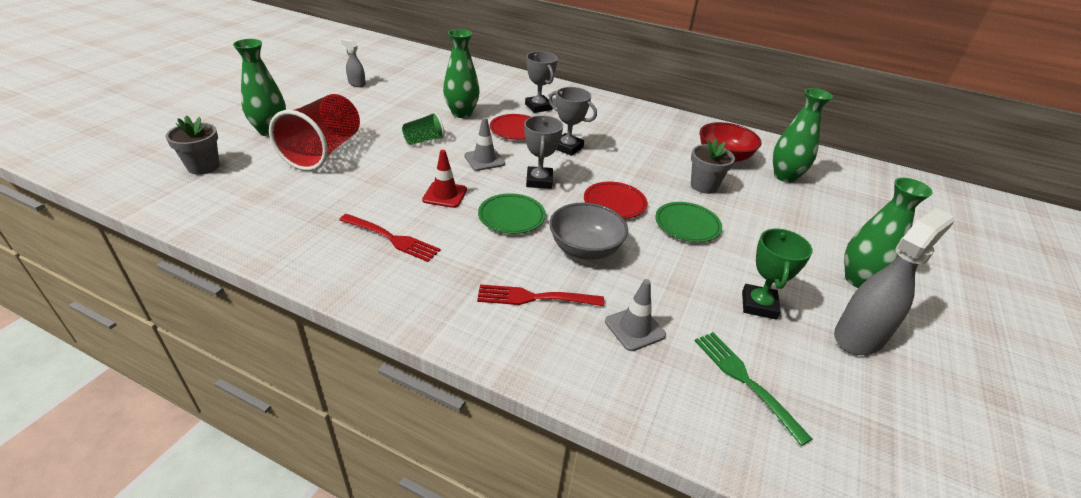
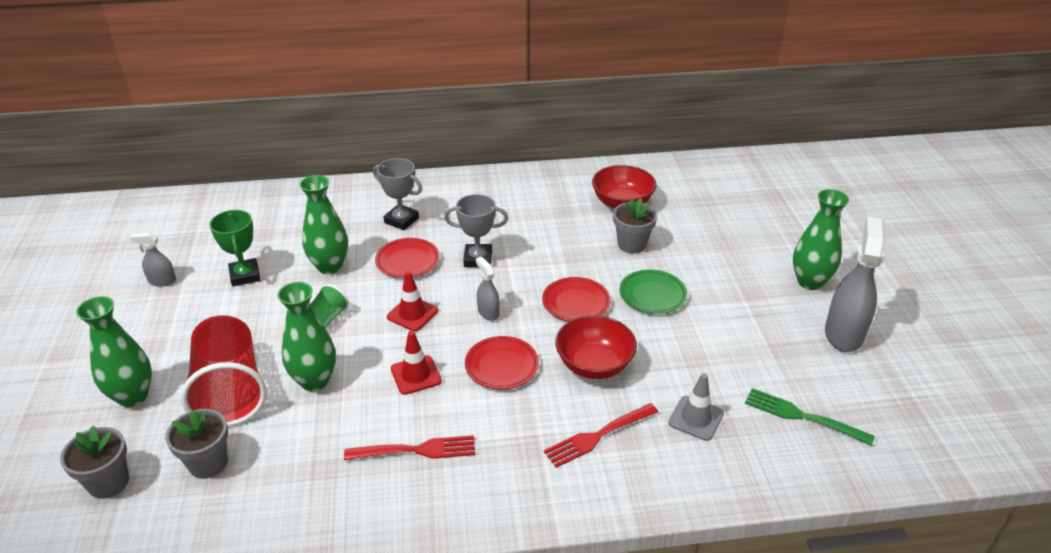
camera: 30 degrees left, 0 degrees up
(264, 183) = (208, 463): none -> grey flower pot
(484, 160) = (412, 314): grey traffic cone -> red traffic cone
(511, 217) = (501, 366): green plate -> red plate
(539, 181) = (488, 312): grey trophy -> grey spray bottle
(585, 249) = (594, 365): grey bowl -> red bowl
(758, 305) = (762, 344): green trophy -> green trophy (245, 275)
(785, 176) = (686, 201): green vase -> green vase (314, 380)

